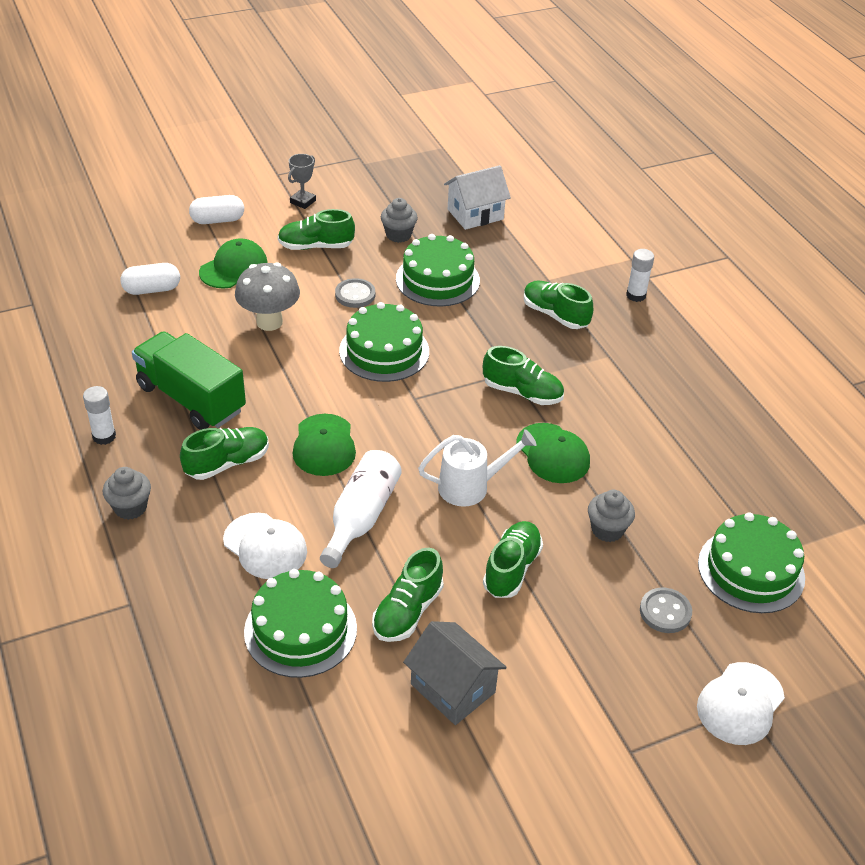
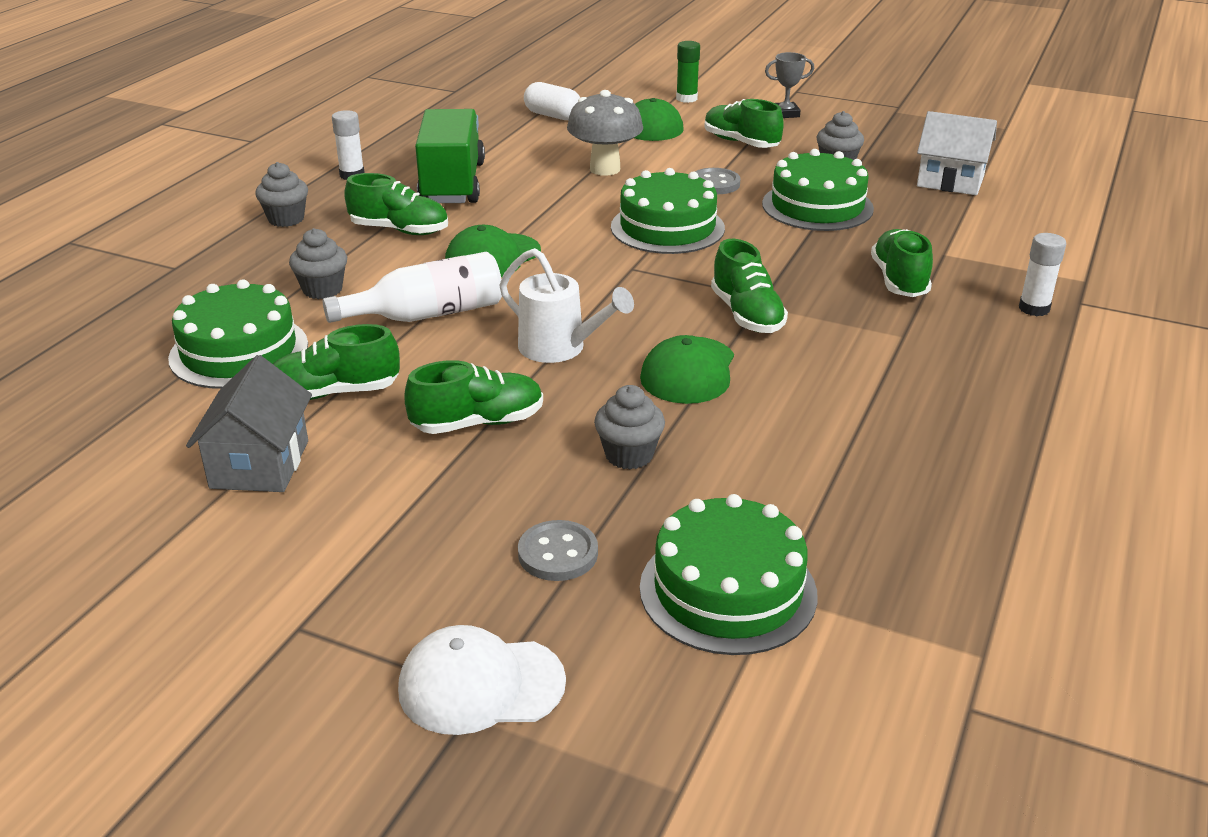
camera: 50 degrees right, 10 degrees down
(218, 220) = (686, 98): white capsule -> green glue stick
(265, 546) = (322, 289): white cap -> grey cupcake

